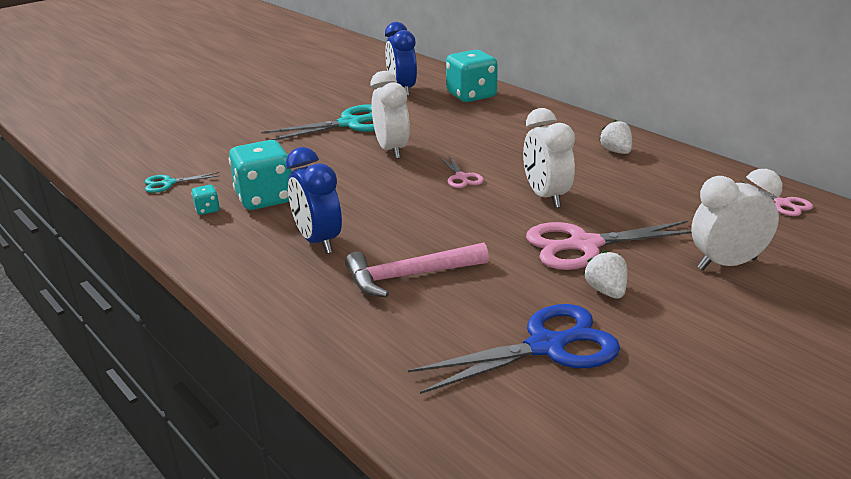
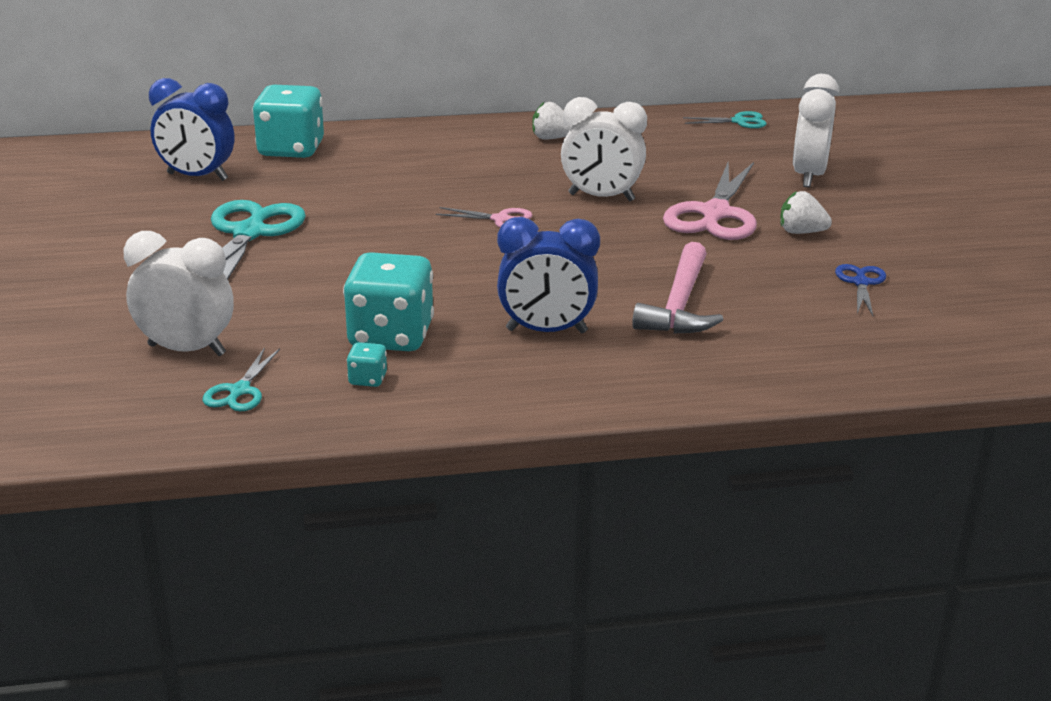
camera: 60 degrees left, 0 degrees up
(391, 150) = (371, 232): white clock -> white clock (187, 350)
(547, 346) = (861, 282): blue scissors -> blue scissors, size x0.50
(783, 204) = (739, 121): pink scissors -> turquoise scissors

